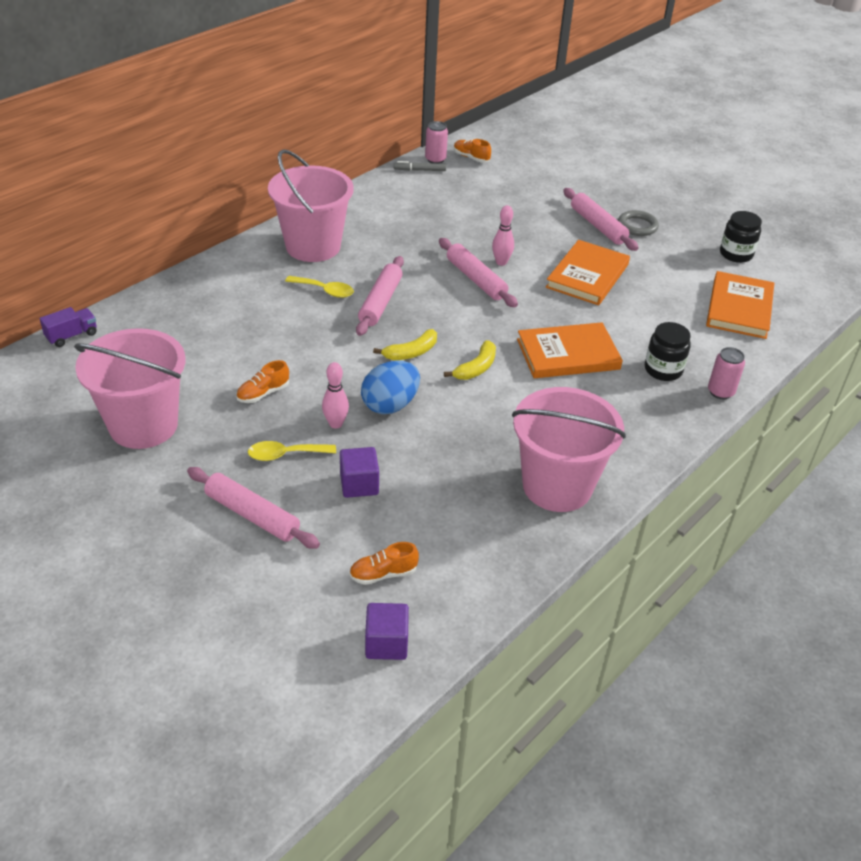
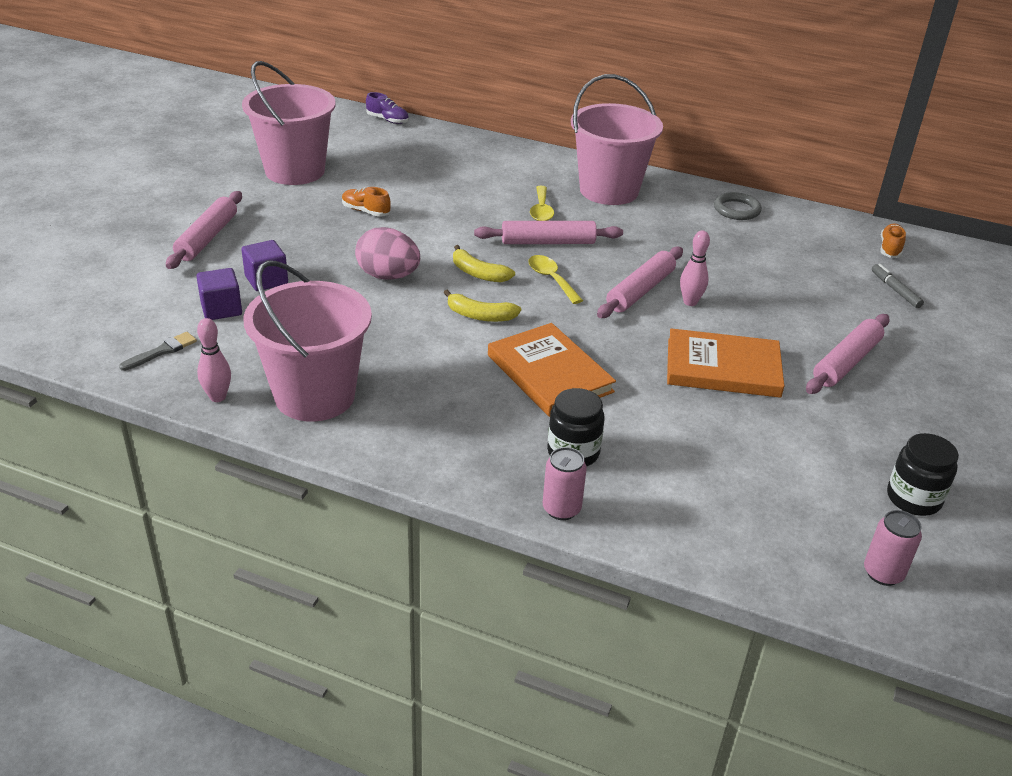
camera: 70 degrees right, 5 degrees down
(72, 336) = (387, 120): purple truck -> purple shoe
(285, 454) = (289, 237): yellow spoon -> yellow spoon (551, 279)
(335, 424) = (344, 253): pink bowling pin -> pink bowling pin (218, 397)
(383, 574) = (155, 313): orange shoe -> none
(386, 643) = (72, 329): purple cube -> purple cube (221, 309)
(390, 405) = (388, 276): blue egg -> pink egg
(419, 170) = (820, 221): grey marker -> grey marker (895, 290)
(435, 159) = (855, 227): pink can -> pink can (883, 573)
(454, 576) = (162, 351): none -> grey brush
(637, 226) = (883, 396): grey ring -> grey ring (736, 210)
(739, 308) = (772, 513): orange book -> none

